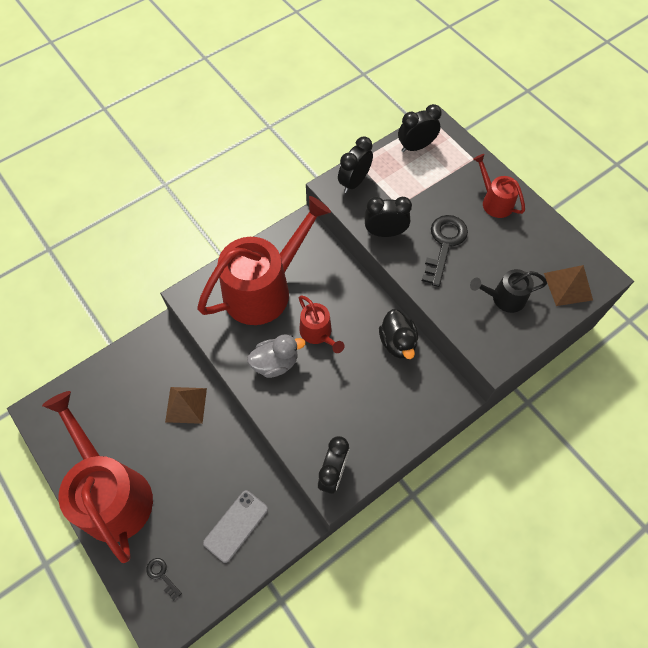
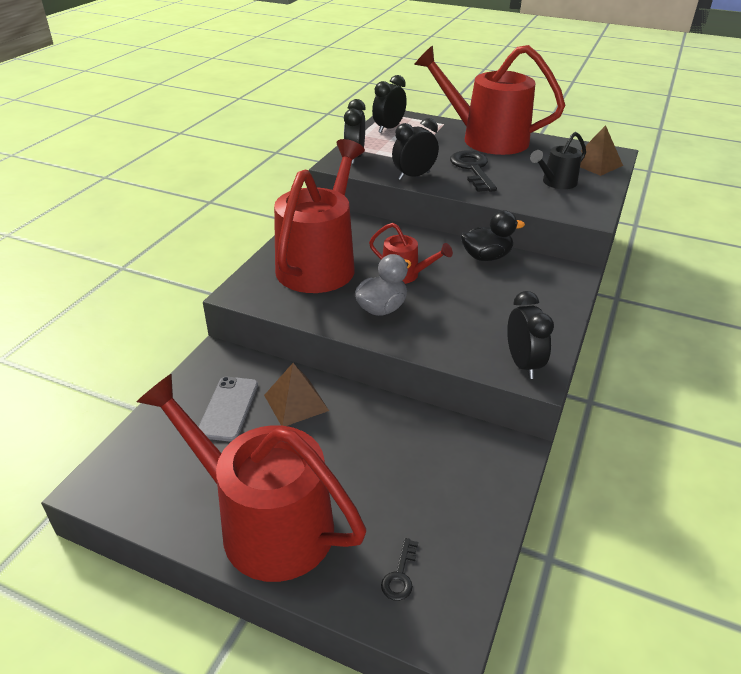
camera: 30 degrees left, 25 degrees down
(162, 575) = (400, 575): black key -> black key turned 90 degrees counterclockwise
(236, 525) = (448, 482): grey phone -> grey phone (228, 408)
(397, 342) = (486, 257): black duck -> black duck turned 60 degrees counterclockwise
(494, 201) = (486, 139): red watering can -> red watering can, size x2.12

